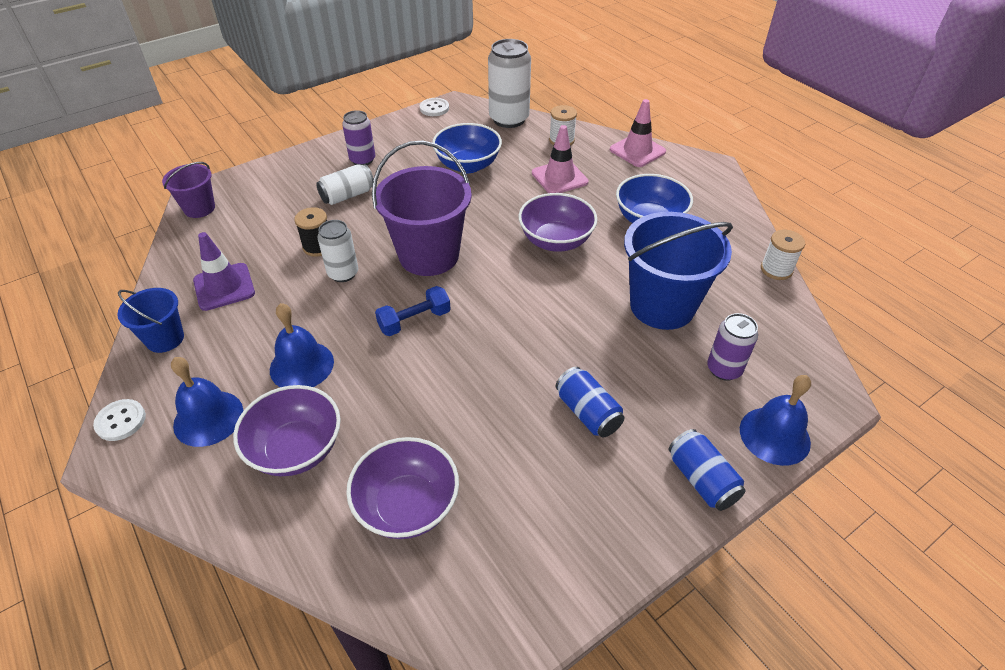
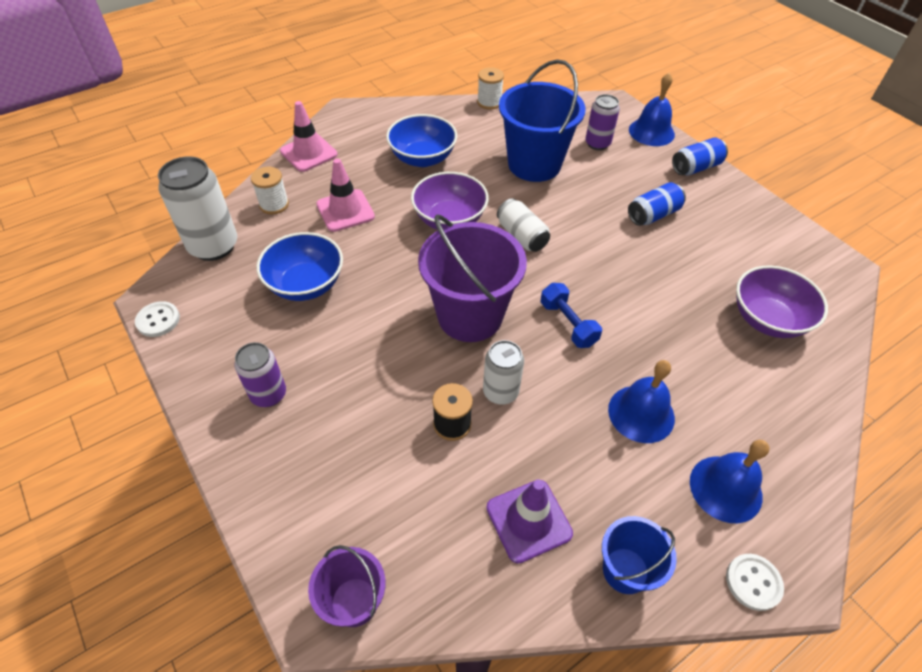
camera: 90 degrees left, 5 degrees up
(296, 449) = (739, 403): purple bowl -> none
(347, 195) = (349, 403): white can -> white can (521, 236)

